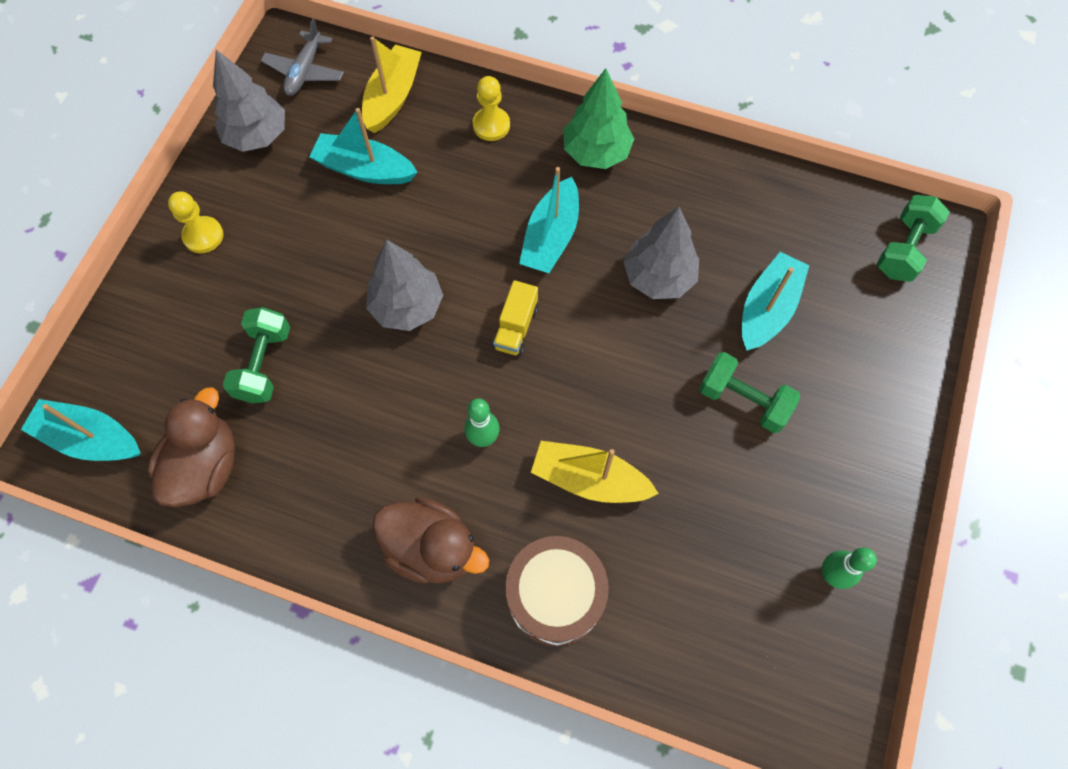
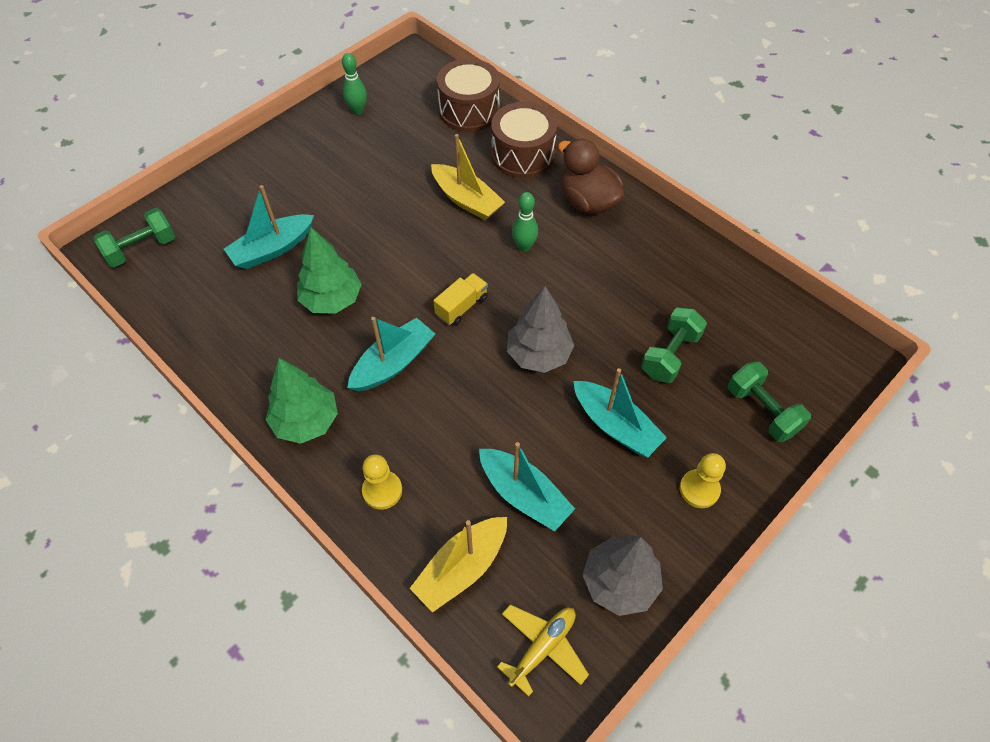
camera: 155 degrees left, 10 degrees down
(91, 438) = (821, 352): turquoise boat -> turquoise boat (615, 425)
(205, 466) = (732, 301): brown duck -> none
(305, 71) = (542, 647): grey plane -> yellow plane
(658, 277) = (332, 299): grey tree -> green tree
(676, 653) = (469, 110): none -> brown drum
(743, 400) = (336, 204): green dumbbell -> green dumbbell (762, 411)

